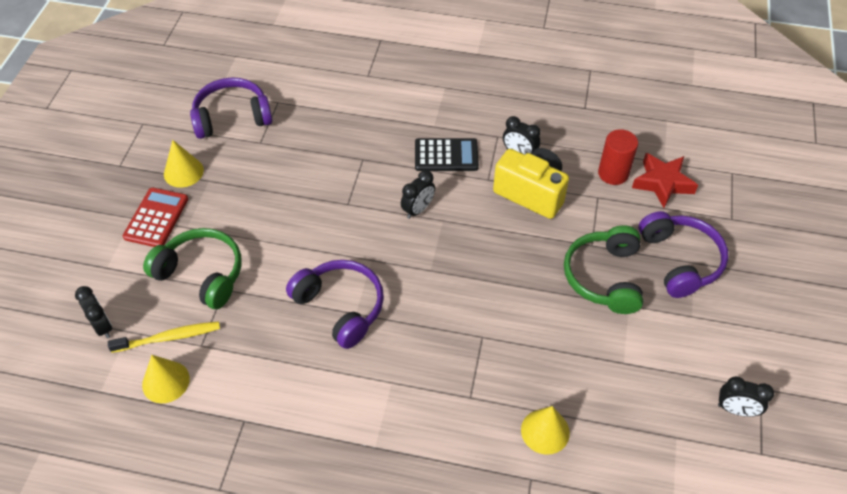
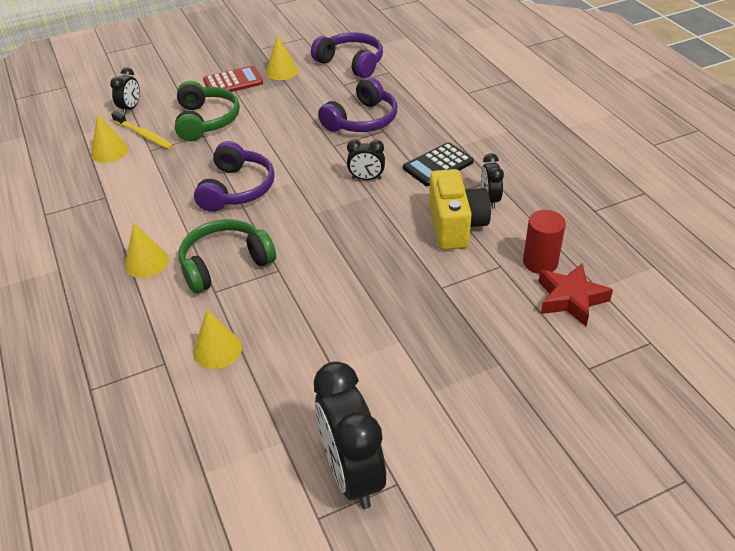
camera: 55 degrees right, 10 degrees down
(383, 431) = (146, 262): none -> yellow cone
(446, 155) = (438, 165): black calculator -> black calculator turned 90 degrees clockwise
(604, 277) = (414, 311): green headphones -> green headphones (225, 264)
(680, 260) = (490, 353): purple headphones -> purple headphones (362, 120)
(736, 410) = (352, 474): black clock -> black clock, size x1.99

